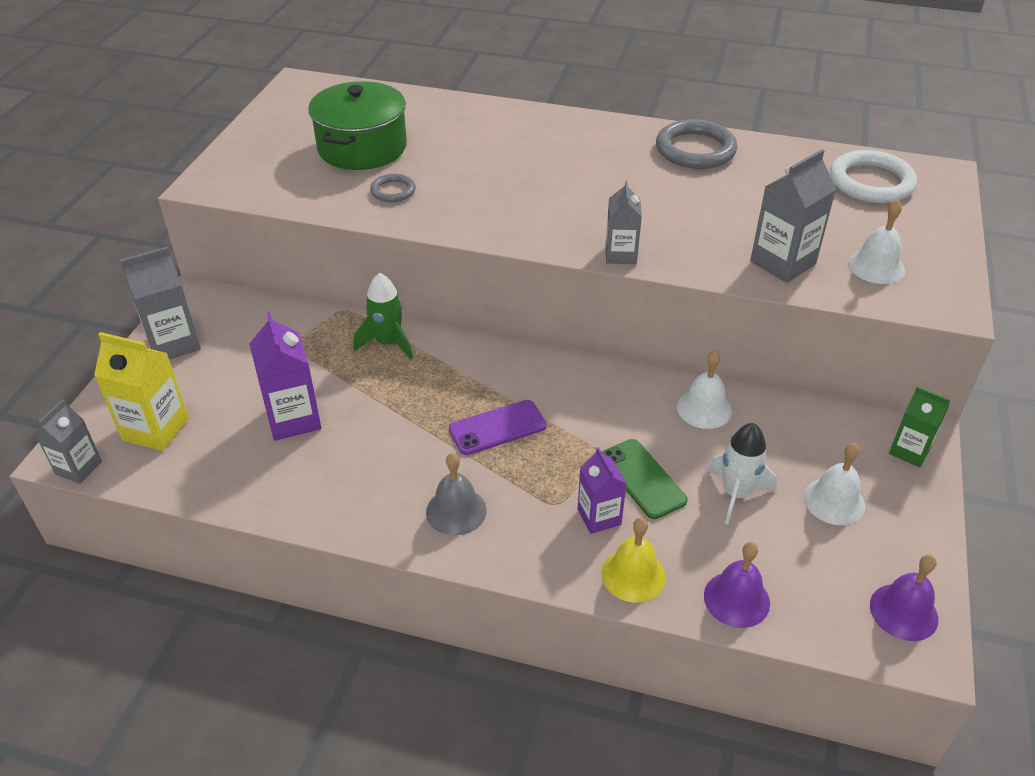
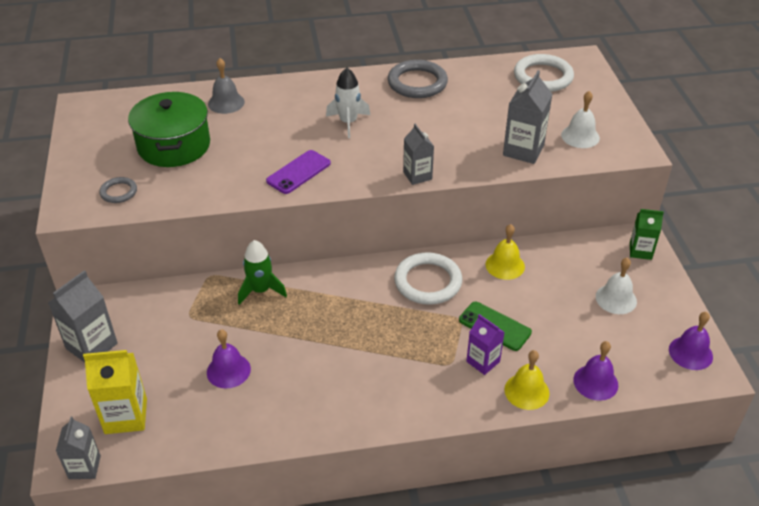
camera: 25 degrees left, 0 degrees up
(293, 419) = (228, 370): purple carton -> purple bell
(393, 191) = (223, 174): grey ring -> grey ring (118, 192)
(456, 511) = (388, 393): grey bell -> grey bell (226, 103)
(497, 428) = (379, 325): purple phone -> purple phone (298, 172)
(591, 397) = (428, 282): none -> white ring
(704, 408) = (505, 265): white bell -> yellow bell
(736, 494) = (557, 315): white rocket -> white rocket (348, 122)

